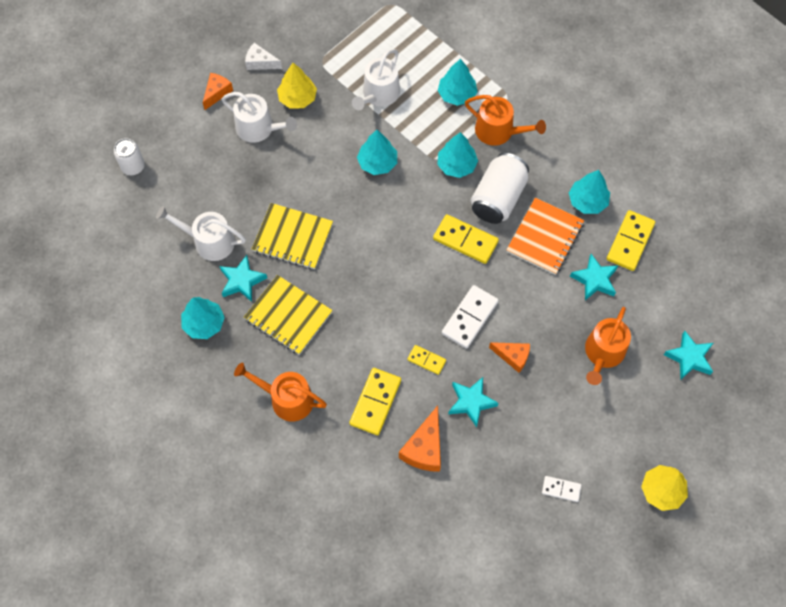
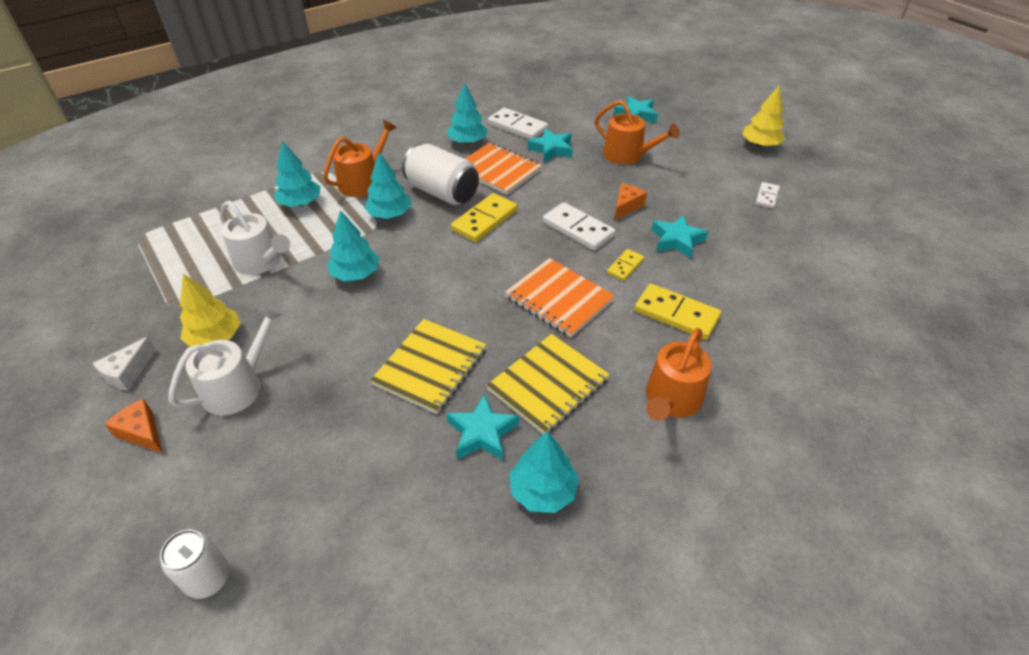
camera: 80 degrees left, 20 degrees down
(209, 241) = (402, 470): white watering can -> none
(377, 313) = (559, 299): none -> orange notebook
(424, 448) = (732, 281): orange cheese -> none
(630, 242) = (517, 127): yellow domino -> white domino

